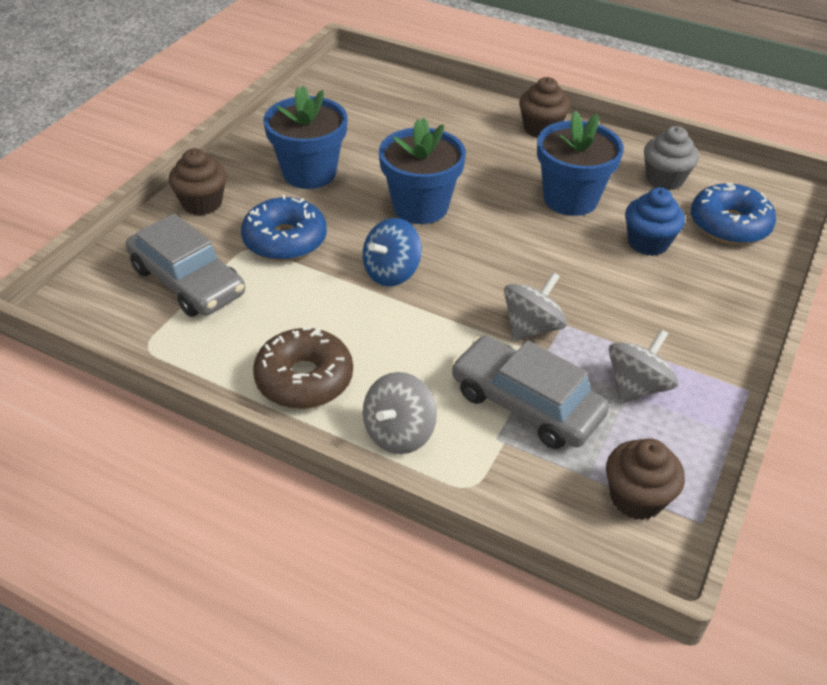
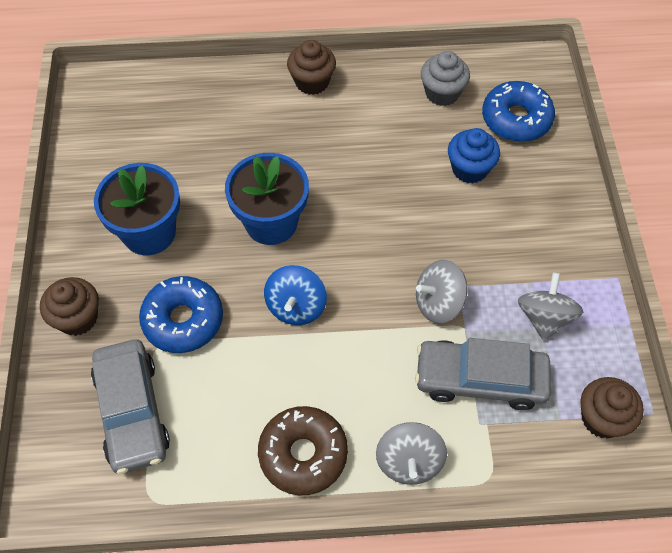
camera: 30 degrees left, 15 degrees up
(187, 281) = (132, 411): grey car -> grey car turned 60 degrees clockwise
(532, 327) = (438, 303): grey spinning top -> grey spinning top turned 120 degrees counterclockwise
(570, 199) = (384, 151): blue flower pot -> none

